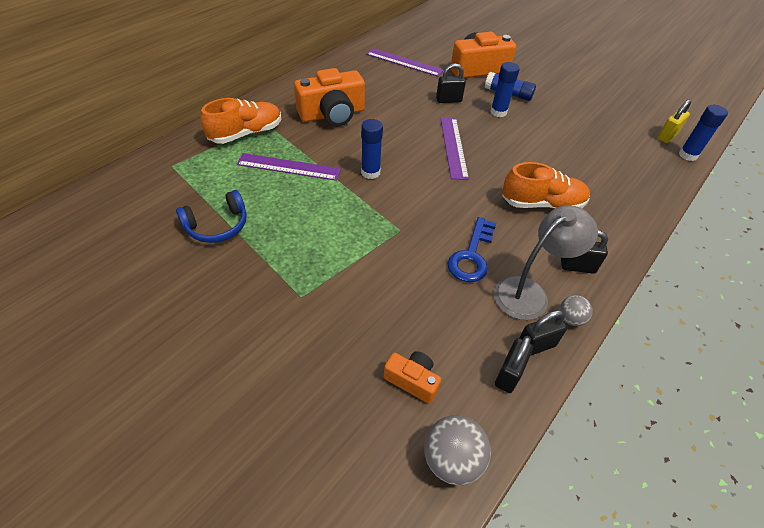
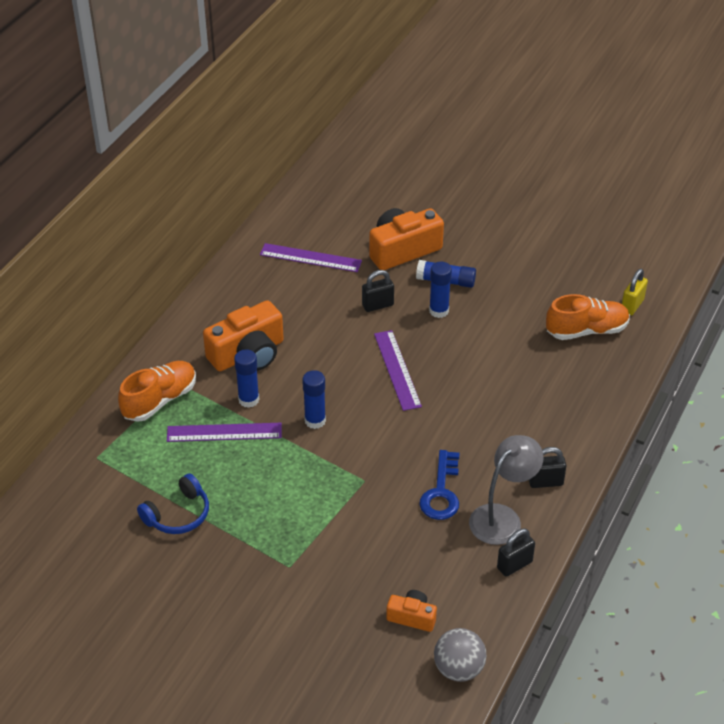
camera: 10 degrees left, 5 degrees down
(509, 374) = (494, 594): black padlock -> none
(542, 204) = (503, 420): orange shoe -> orange shoe (586, 330)
(570, 319) = (543, 534): grey ball -> none
(687, 155) = (654, 327): blue glue stick -> blue glue stick (248, 400)

